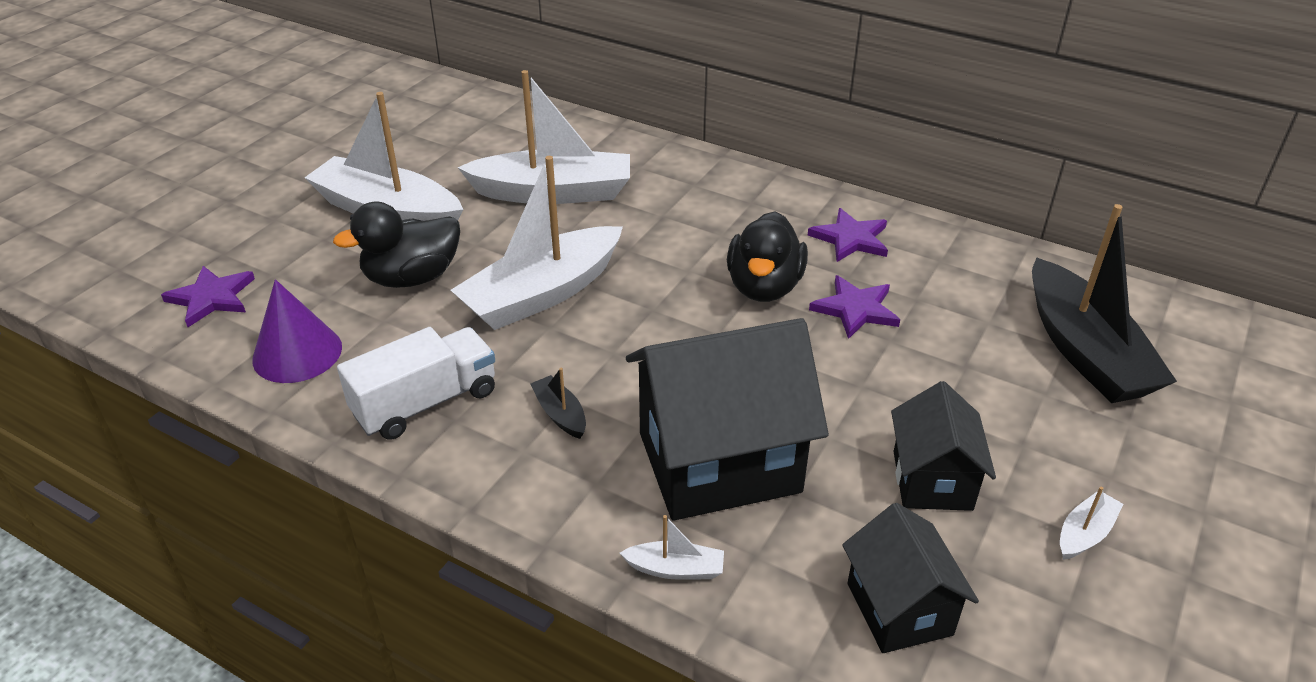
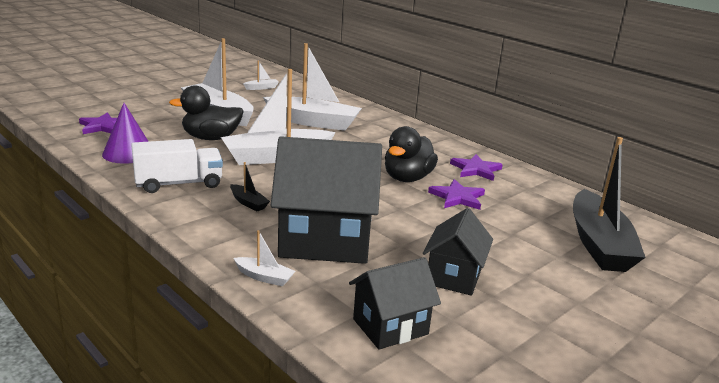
camera: 15 degrees right, 15 degrees down
(560, 414) = (248, 203): black boat -> black boat turned 150 degrees clockwise
(899, 609) = (390, 326): black house -> black house turned 60 degrees clockwise
(1084, 533) = (542, 323): white boat -> white boat (261, 88)

